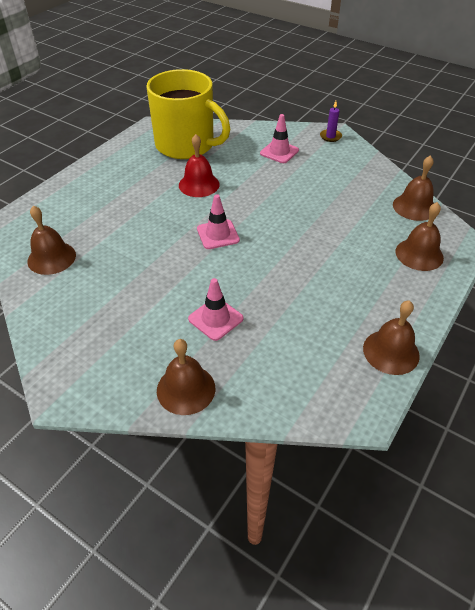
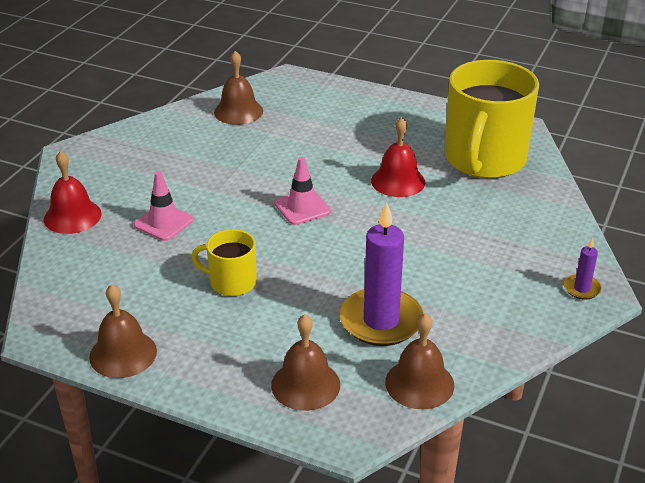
camera: 80 degrees right, 10 degrees down
(186, 389) = (72, 216): brown bell -> red bell
(279, 152) = (508, 240): pink traffic cone -> none
(306, 281) = (231, 282): none -> yellow mug
(355, 214) = (381, 321): none -> purple candle

